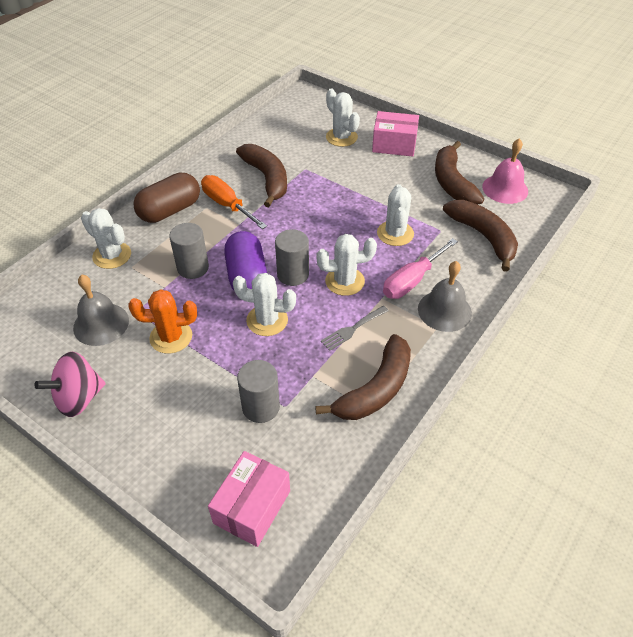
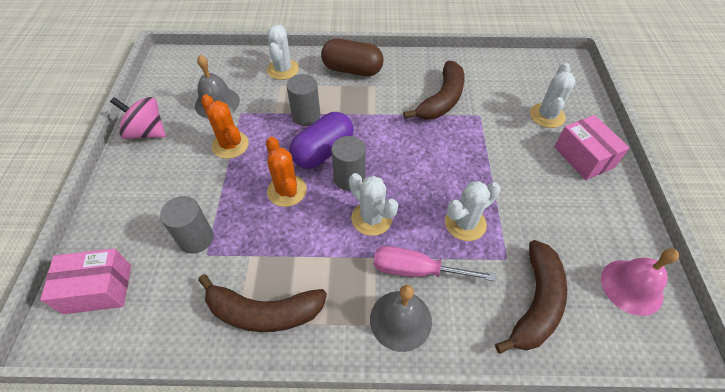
camera: 55 degrees right, 5 degrees up
(227, 205) = (388, 95): orange screwdriver -> none
(267, 320) = (287, 191): white cactus -> orange cactus
(352, 329) = (320, 255): grey fork -> none
(452, 182) = (585, 232): brown banana -> none

